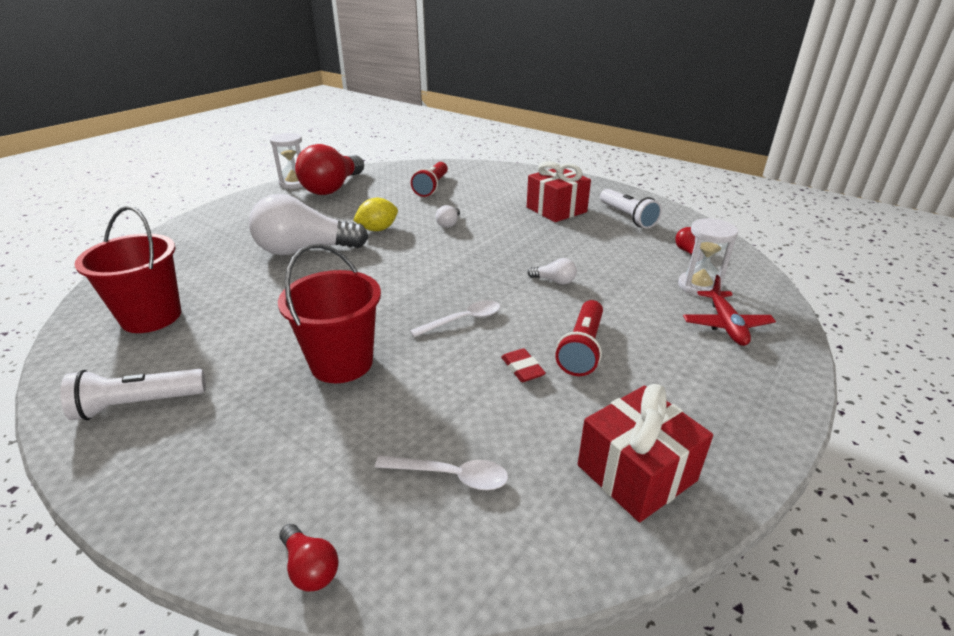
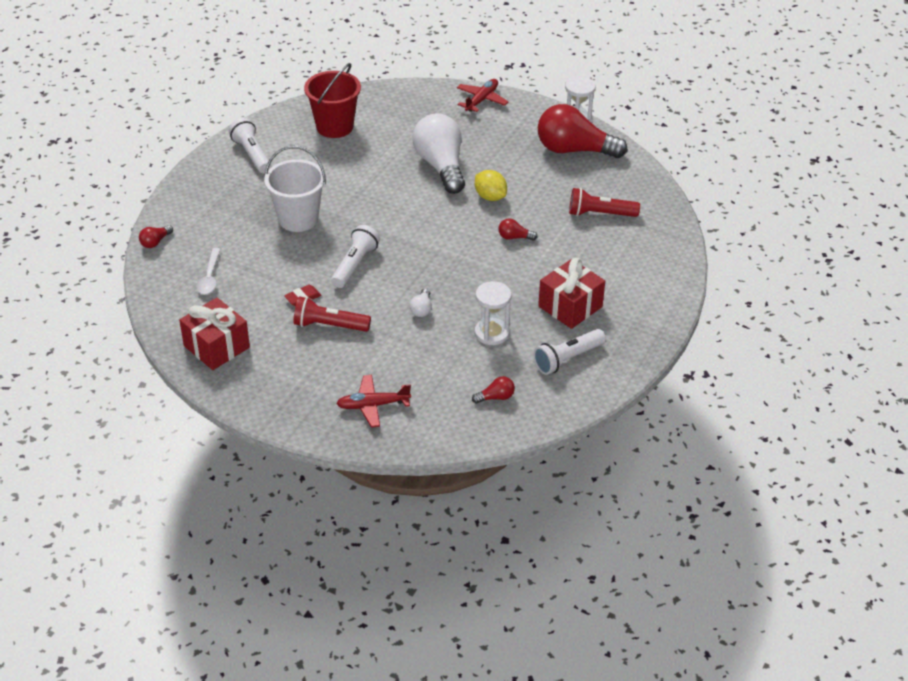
camera: 80 degrees right, 10 degrees up
(207, 219) = (481, 100): none -> red plane
(341, 363) = (298, 219): red bucket -> white bucket
(449, 223) = (514, 237): white light bulb -> red light bulb
(463, 320) = (355, 265): white spoon -> white flashlight
(699, 286) = (432, 397): white hourglass -> white hourglass (491, 333)

